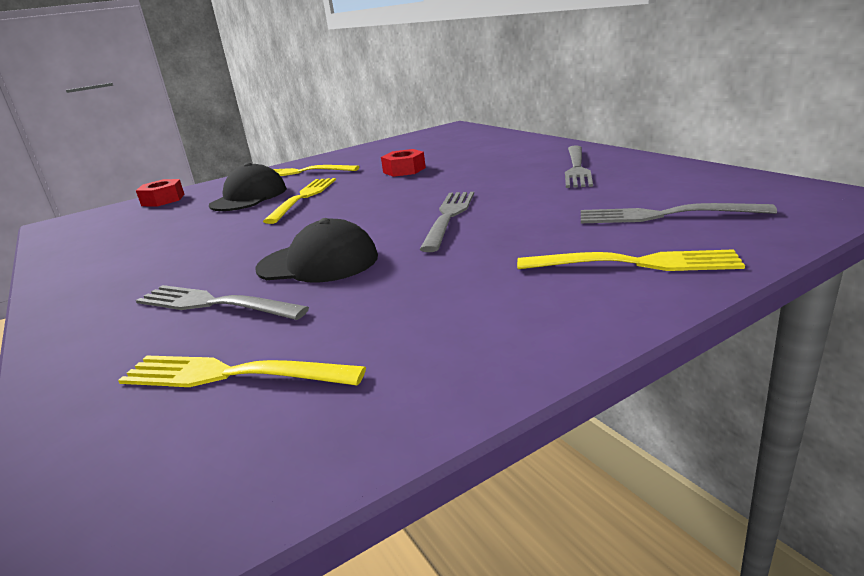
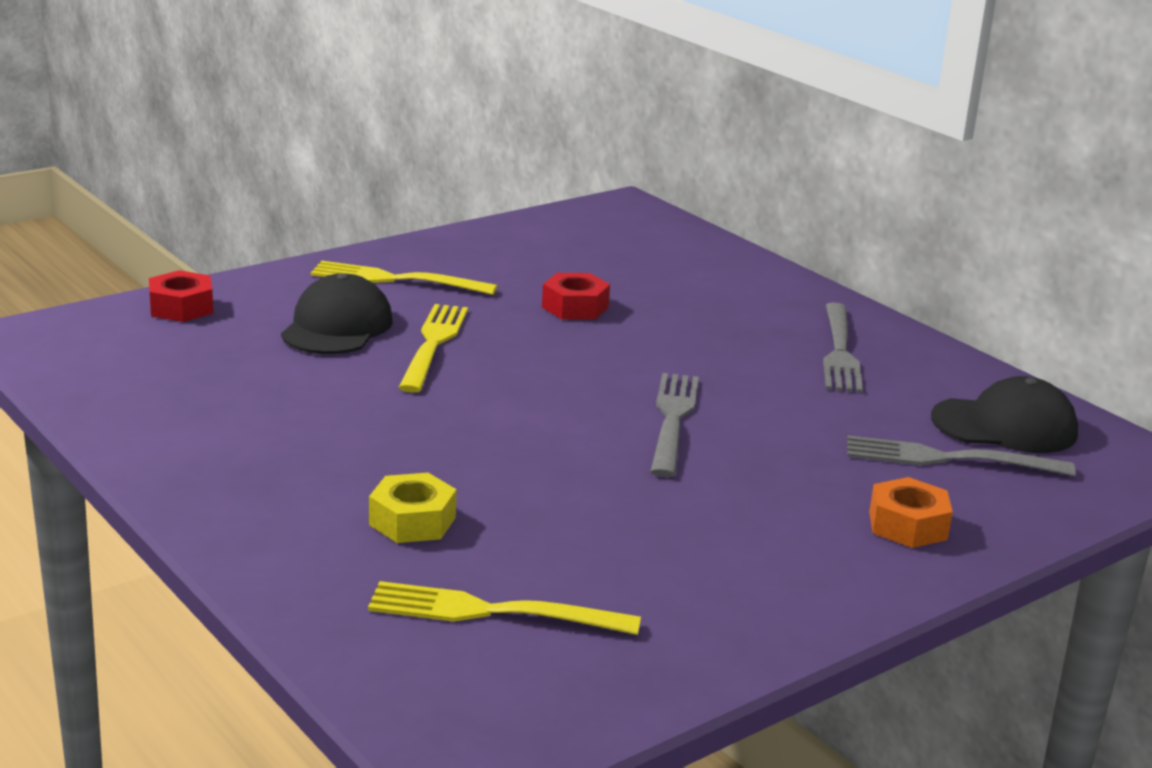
camera: 10 degrees left, 0 degrees up
(214, 304) = (412, 521): grey fork -> yellow nut
(318, 263) = (519, 474): black cap -> black cap (1004, 426)
(634, 263) = (908, 525): yellow fork -> orange nut

